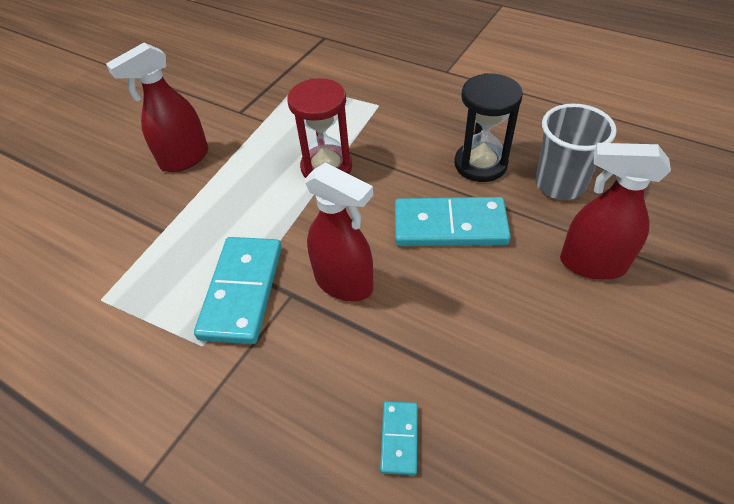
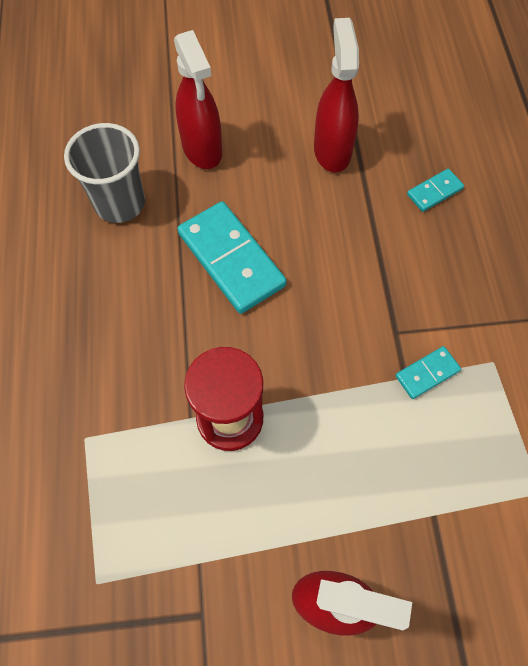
camera: 130 degrees left, 15 degrees up
(242, 291) = (427, 373): turquoise domino -> turquoise domino, size x0.49
(344, 283) = (353, 300): red spray bottle -> red spray bottle (332, 150)
(480, 164) = (130, 276): black hourglass -> none

